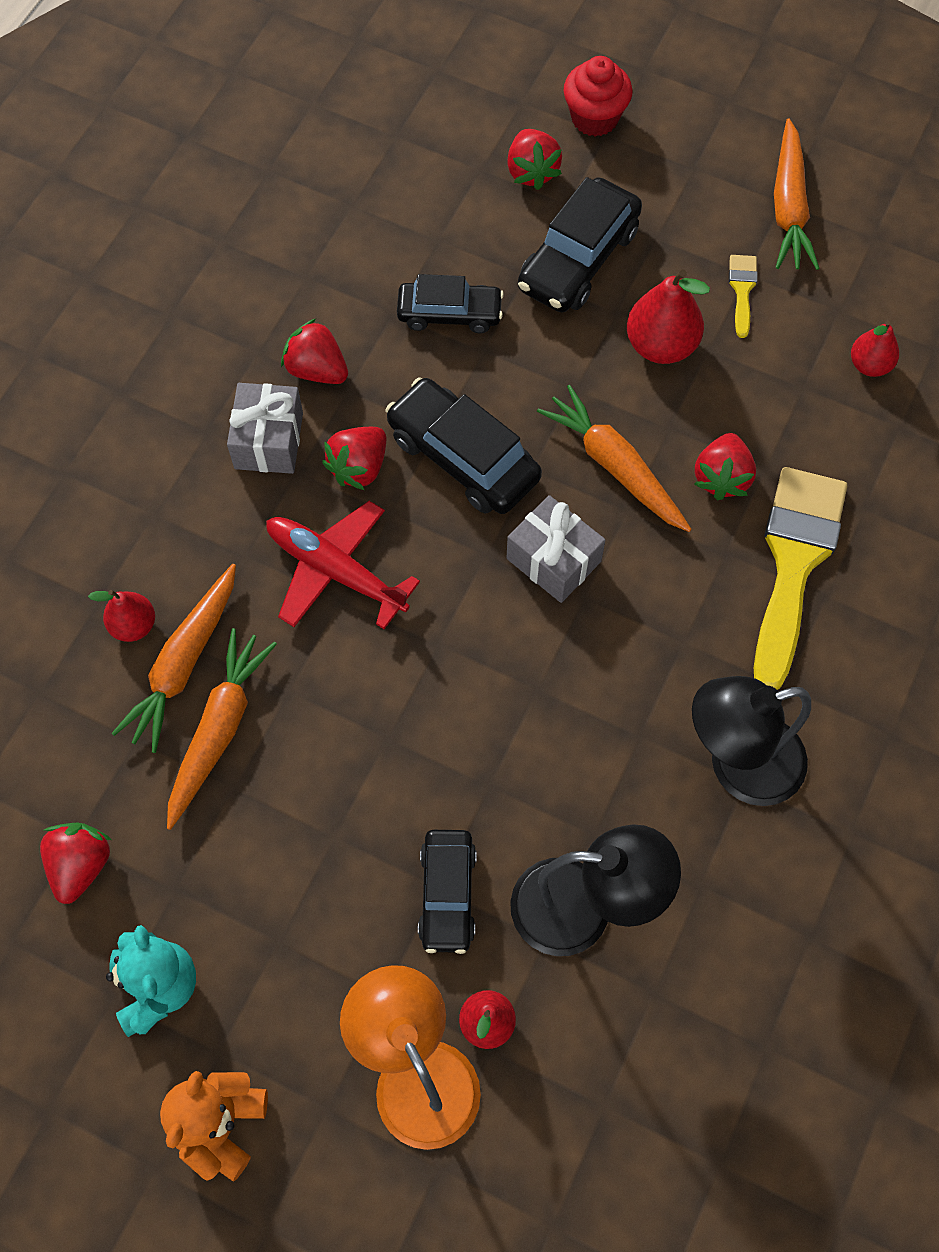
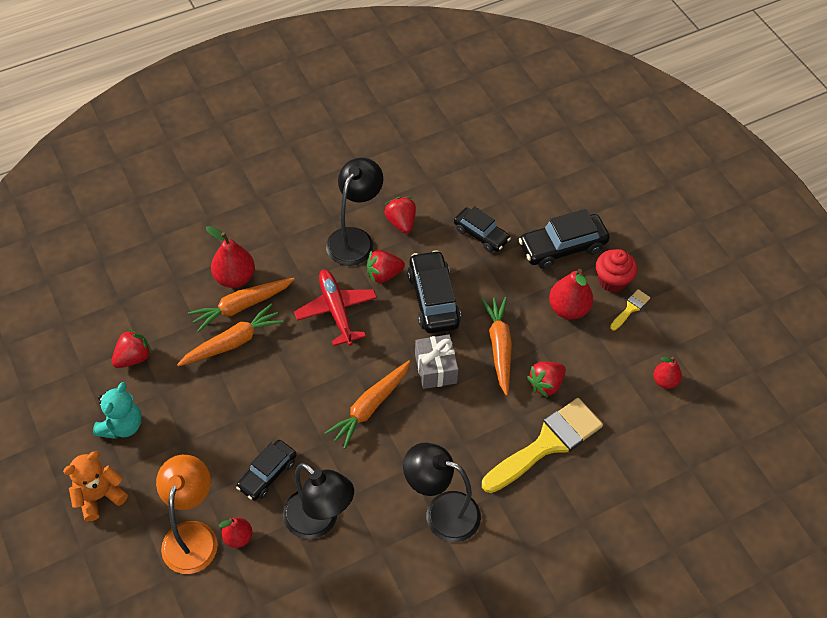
camera: 35 degrees right, 10 degrees down
(133, 625) = (235, 277): red pear -> red pear, size x1.62
(269, 440) = (355, 239): grey gift -> black lamp
(532, 172) = (574, 196): red strawberry -> none
(594, 118) = (625, 190): red cupcake -> red cupcake (612, 280)
(788, 207) = (688, 286): orange carrot -> orange carrot (370, 407)

